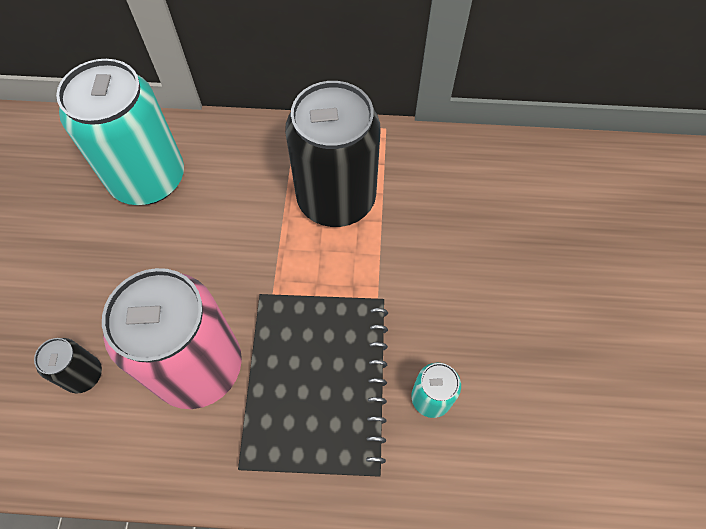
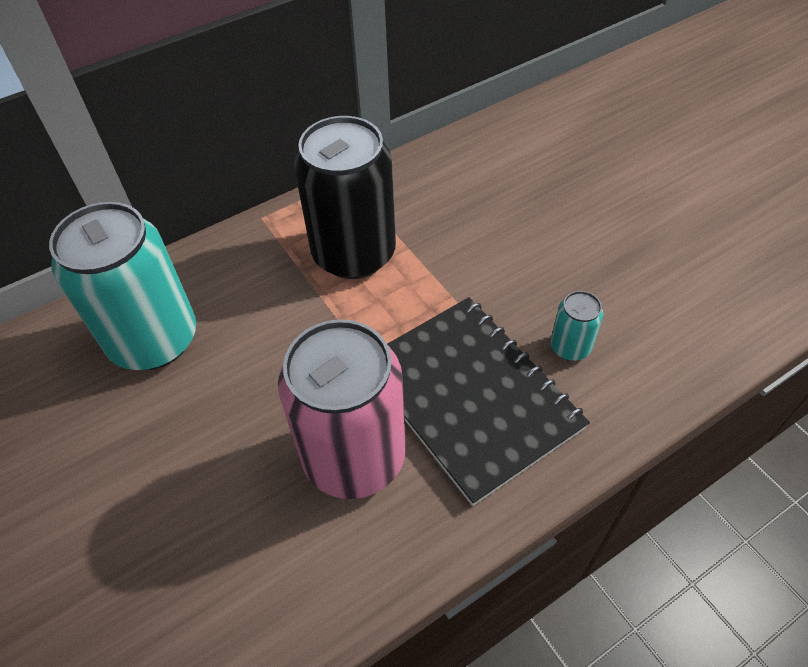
camera: 35 degrees left, 10 degrees down
(84, 375) = (246, 541): black can -> none

